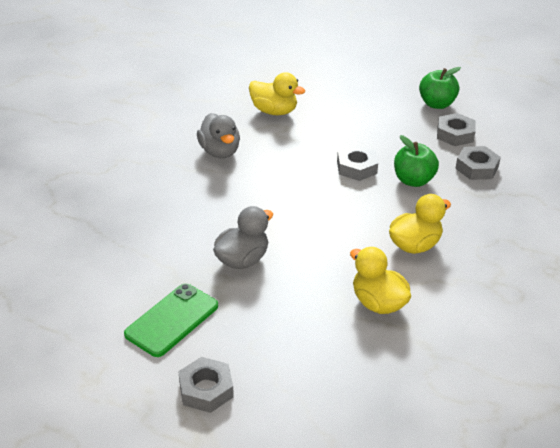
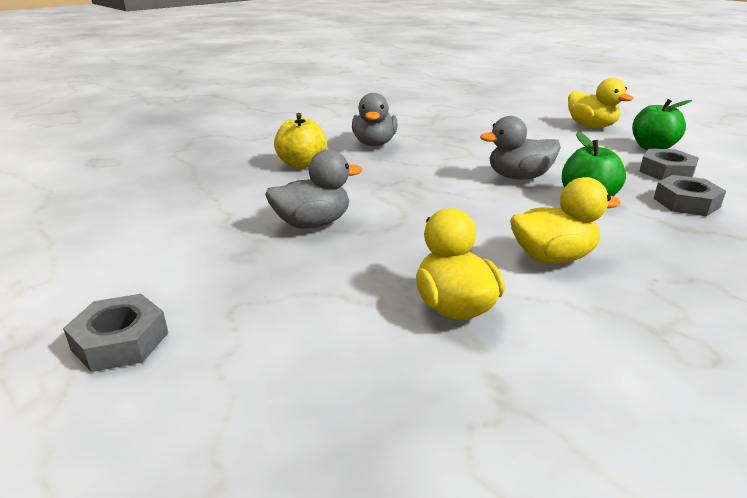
camera: 25 degrees right, 10 degrees down
(172, 320) = (172, 257): green phone -> none
(179, 195) = (301, 164): none -> yellow apple
(274, 111) = (456, 128): yellow duck -> yellow duck (591, 126)
(356, 167) = (518, 177): grey nut -> grey duck

